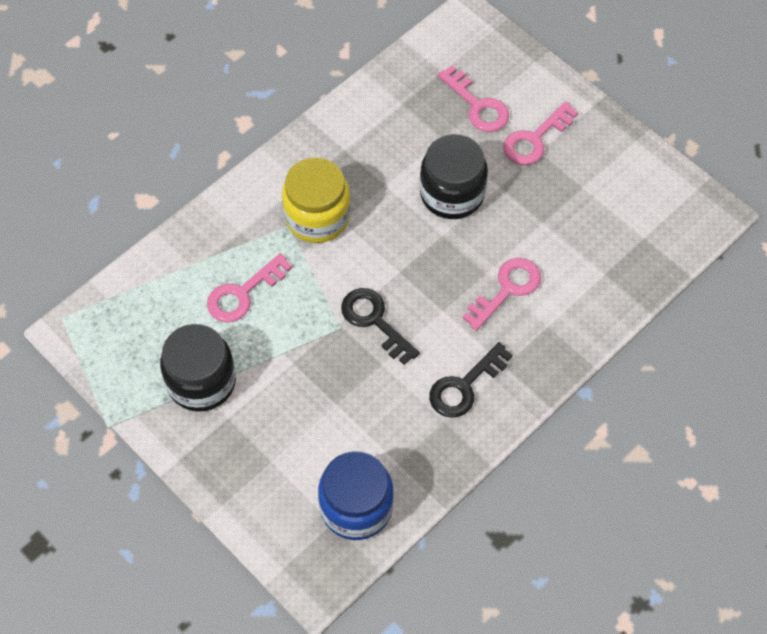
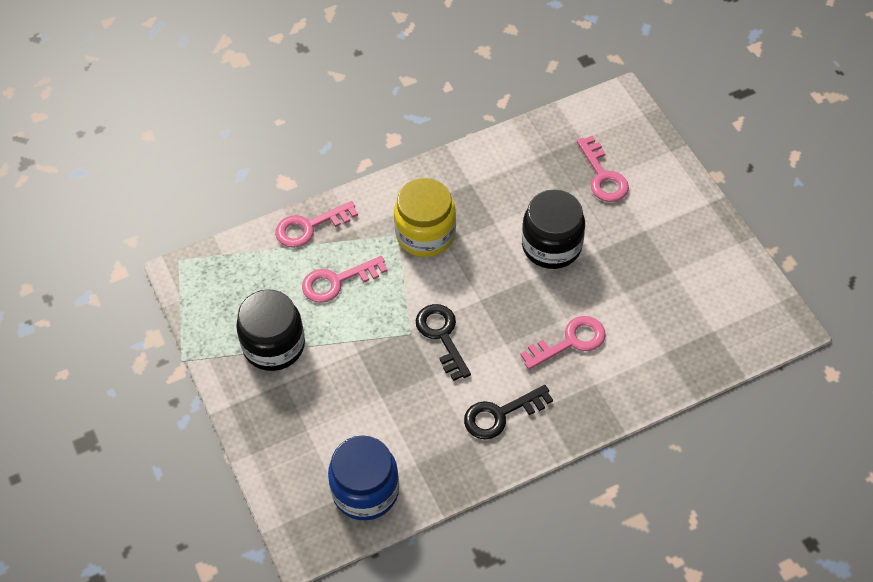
camera: 20 degrees right, 5 degrees down
(535, 139) = (644, 218): pink key -> pink key (309, 227)

